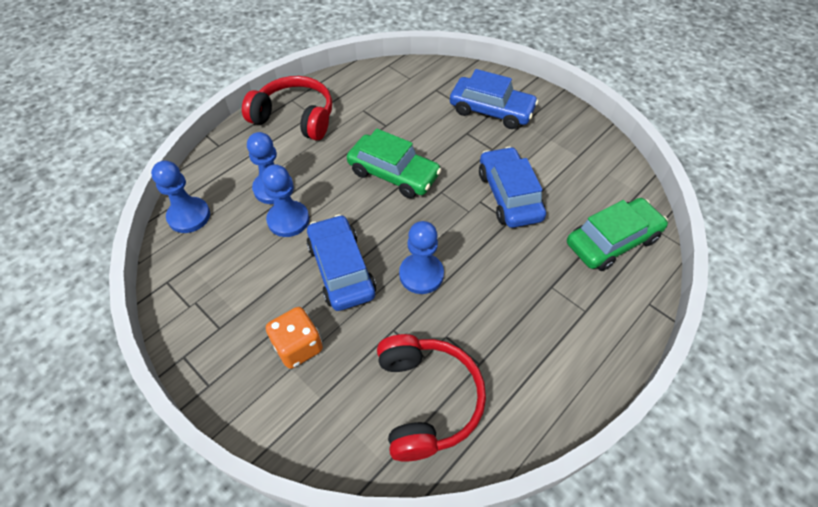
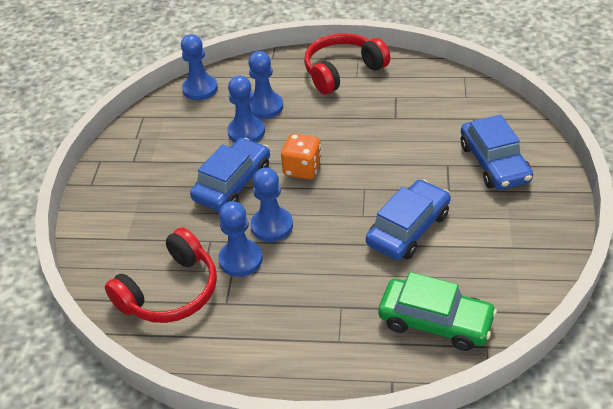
camera: 55 degrees right, 10 degrees down
(295, 117) = (342, 71): red headphones -> red headphones turned 105 degrees counterclockwise
(298, 346) = (153, 204): orange dice -> orange dice (302, 169)
(393, 174) = (350, 153): green car -> none
(438, 321) = (241, 259): none -> blue pawn

